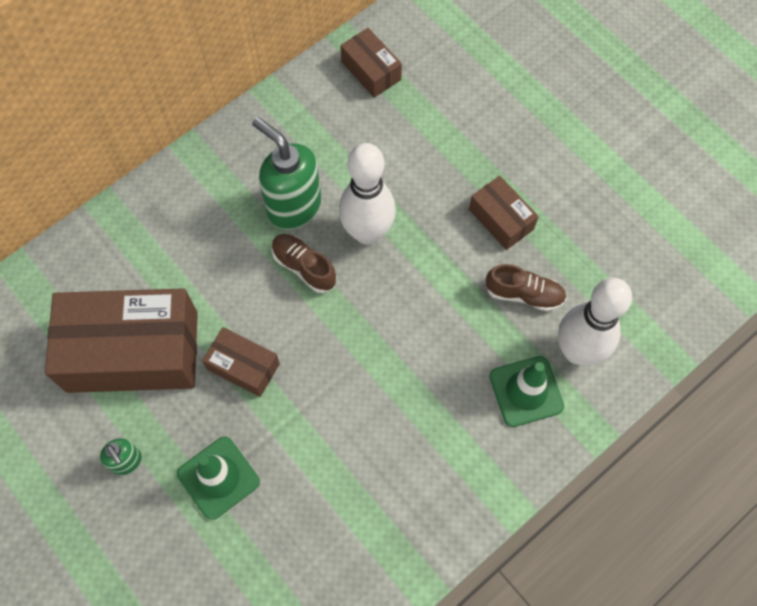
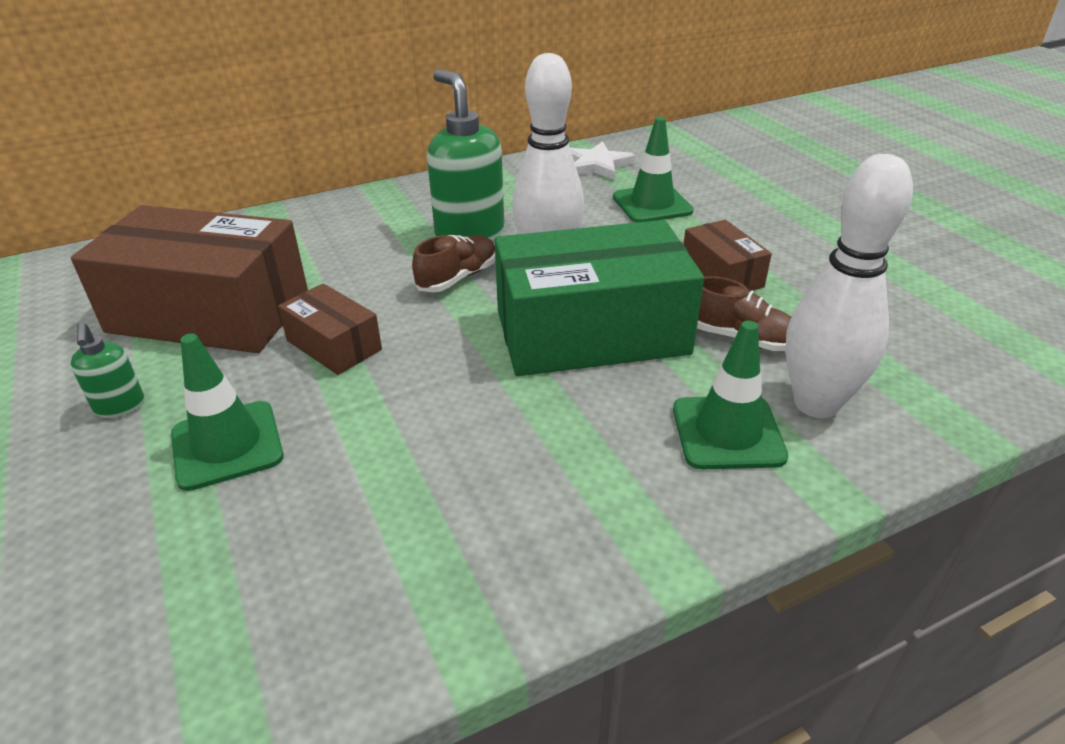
camera: 15 degrees right, 30 degrees down
(304, 267) = (457, 278): brown shoe -> brown shoe turned 75 degrees clockwise
(371, 71) = (596, 165): brown box -> white star
(420, 311) = (591, 332): none -> green box
(431, 128) = (652, 204): none -> green traffic cone

